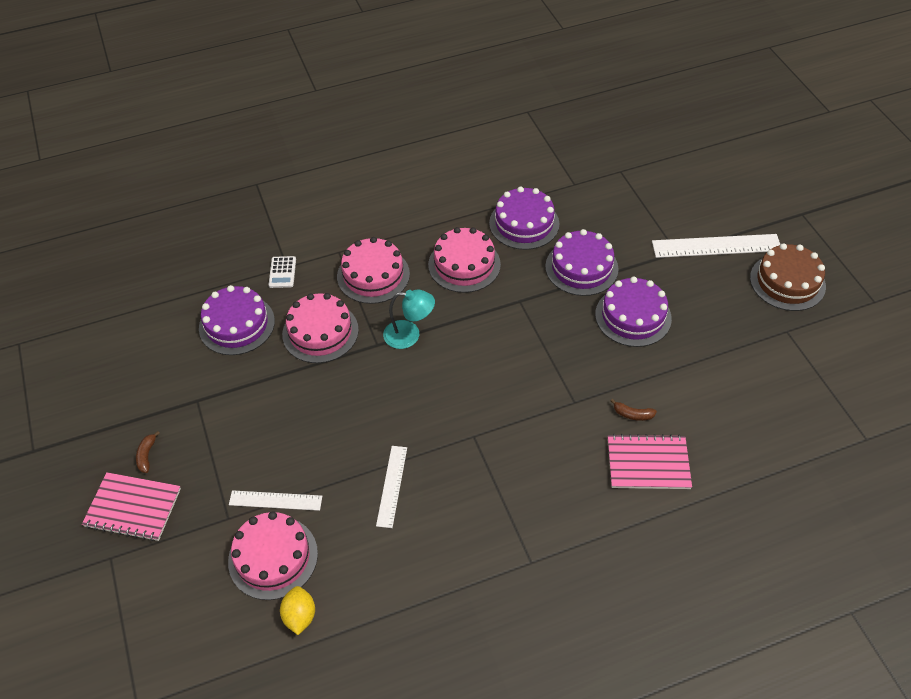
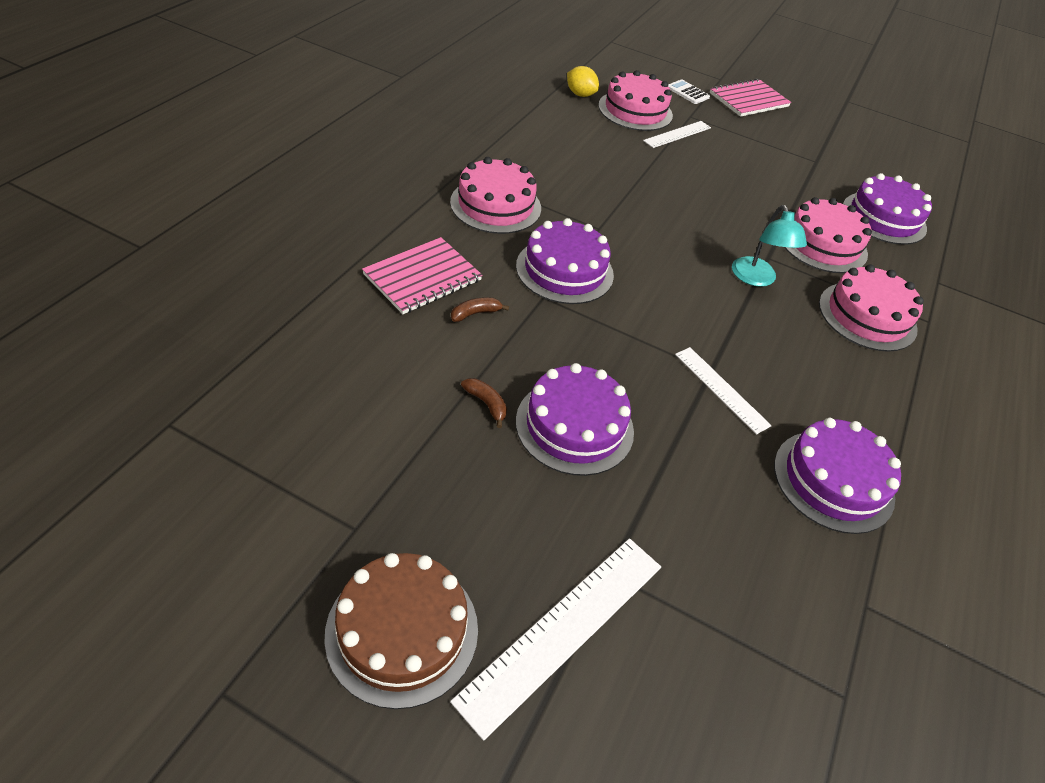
camera: 130 degrees right, 5 degrees down
(147, 455) = (788, 123): brown banana -> brown banana (486, 404)
(282, 272) = (931, 275): white calculator -> white calculator (687, 92)
(392, 486) = (615, 172): white ruler -> white ruler (721, 389)
(409, 335) = (756, 279): turquoise lamp -> turquoise lamp turned 60 degrees counterclockwise
(464, 264) = (814, 379): pink cake -> pink cake (495, 205)
(581, 267) = (698, 458): purple cake -> purple cake (564, 270)

